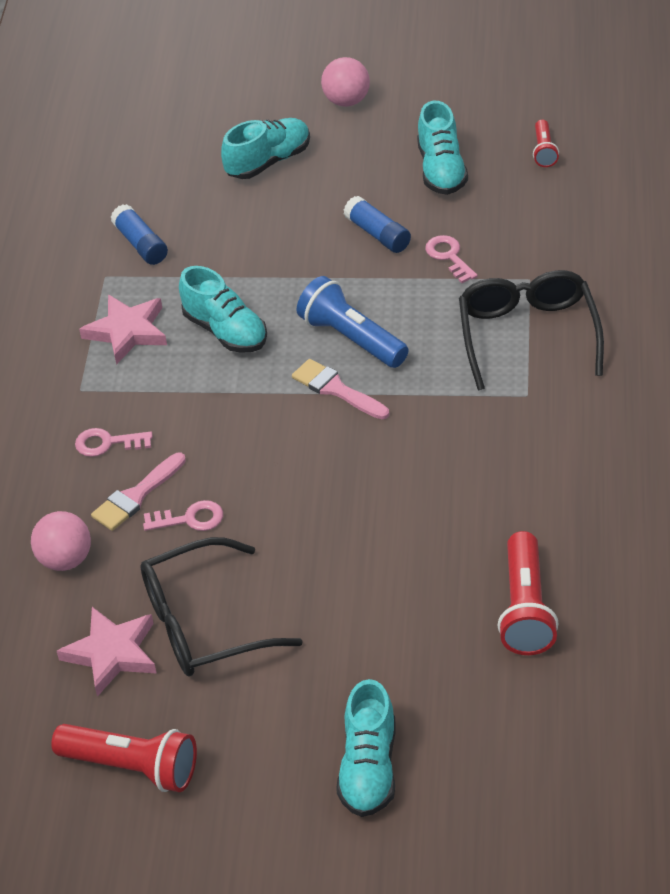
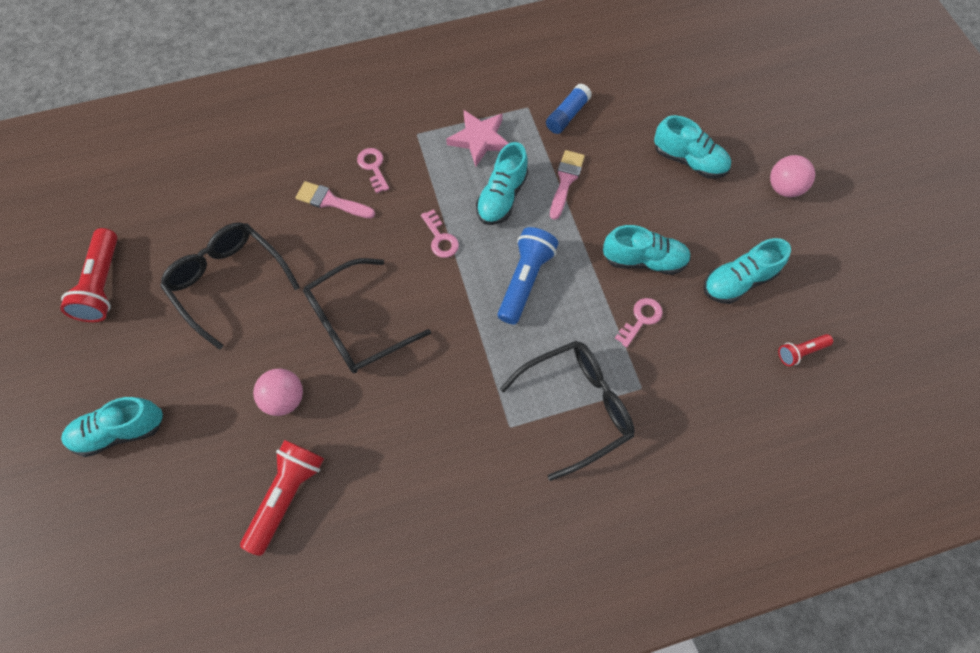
camera: 65 degrees right, 20 degrees up
(65, 560) = (266, 182): pink ball -> pink ball (285, 398)
(112, 653) = (193, 238): pink star -> none
(190, 519) = (319, 240): pink key -> pink key (440, 238)
(333, 502) = (358, 324): none -> black glasses
(336, 389) = (469, 288): pink brush -> pink brush (565, 181)
(377, 234) = (644, 260): blue glue stick -> turquoise shoe
(526, 609) = (287, 495): red flashlight -> red flashlight turned 135 degrees clockwise

